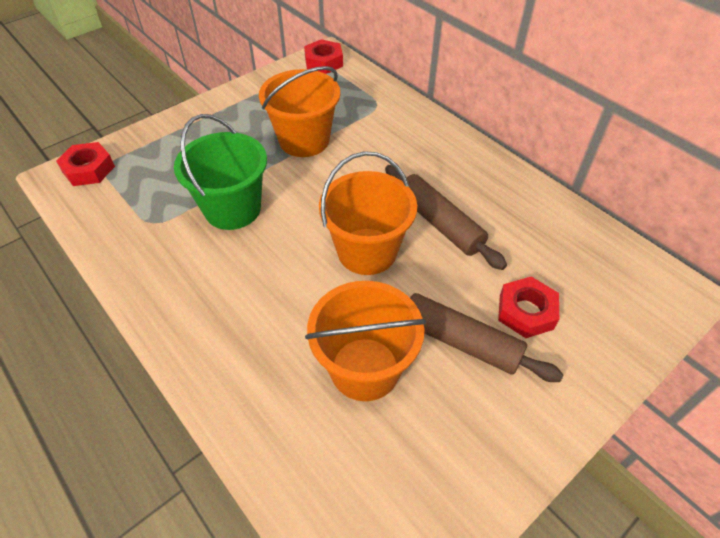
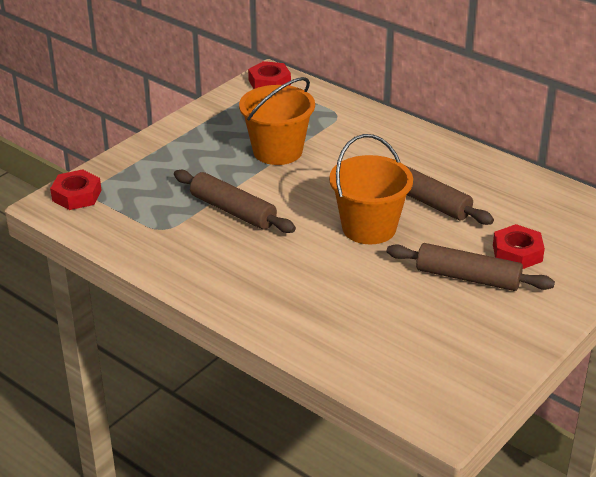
camera: 10 degrees left, 15 degrees down
(232, 209) = (233, 211): green bucket -> brown rolling pin
(365, 369) = (395, 304): orange bucket -> none

